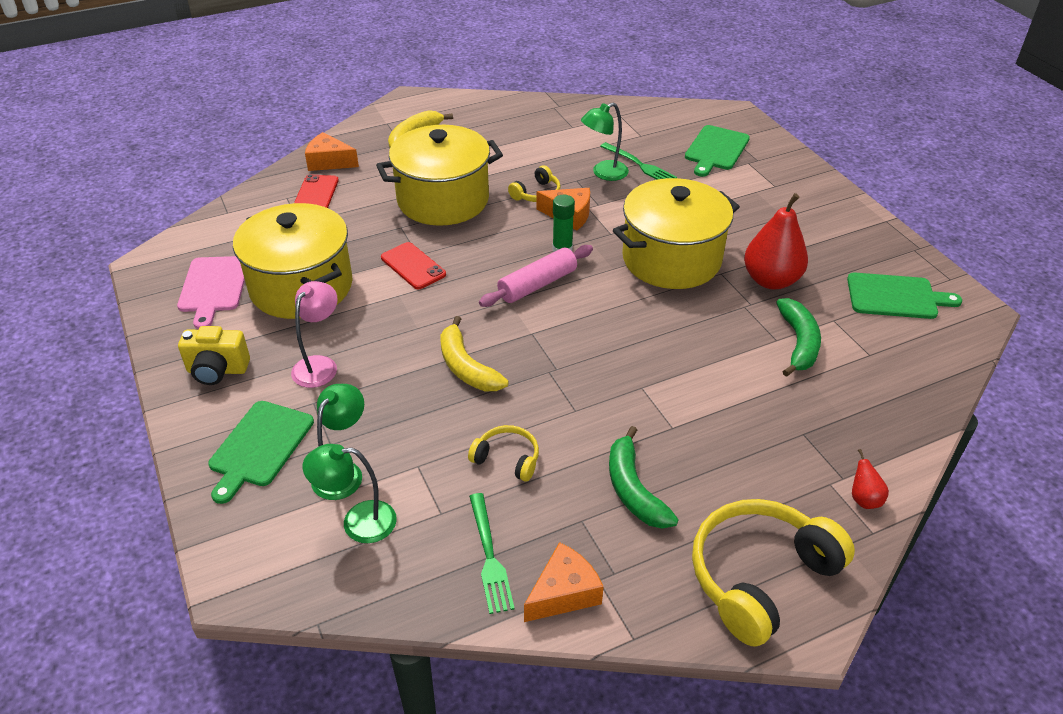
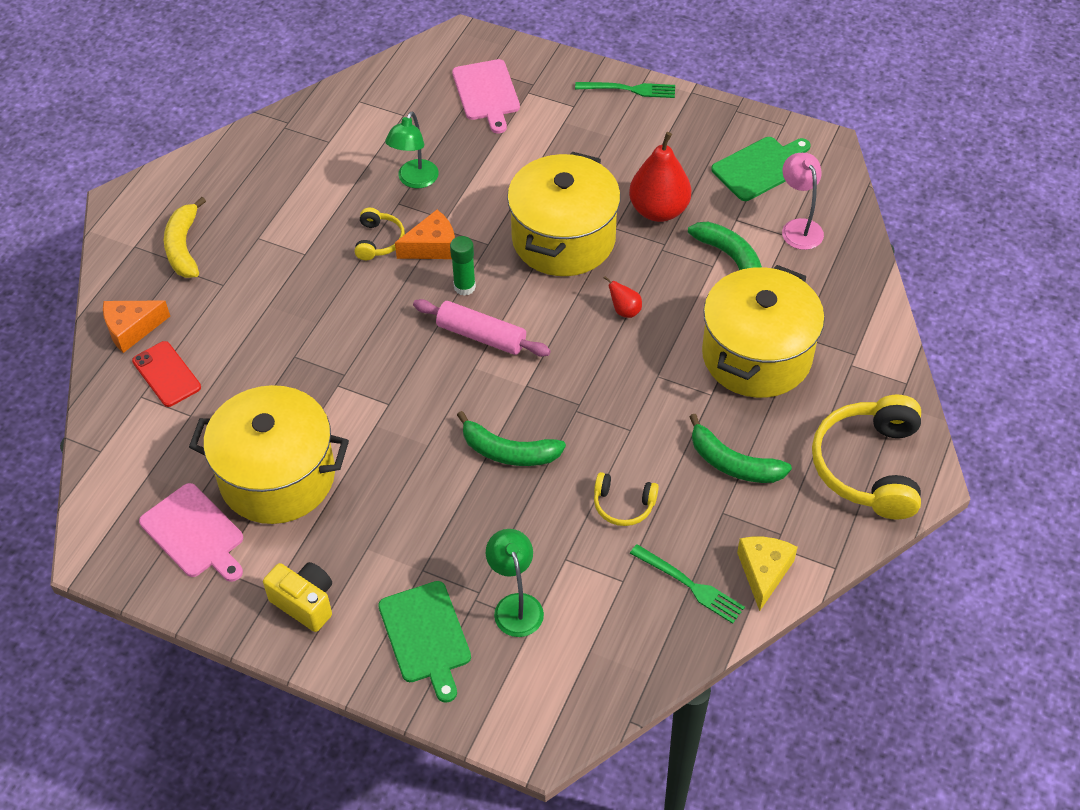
camera: 40 degrees left, 10 degrees up
(217, 370) = (305, 603): yellow camera -> yellow camera turned 105 degrees counterclockwise
(320, 365) = (387, 535): pink lamp -> pink lamp (798, 227)
(358, 522) = (572, 633): green lamp -> none
(413, 266) = (354, 389): red phone -> none
(443, 200) = (299, 302): yellow pot -> yellow pot (756, 355)
(466, 367) = (508, 452): yellow banana -> green banana
(507, 459) = (623, 505): yellow headphones -> yellow headphones turned 150 degrees counterclockwise
(537, 284) = (481, 336): pink rolling pin -> pink rolling pin turned 75 degrees counterclockwise
(564, 593) = (763, 572): orange cheese -> yellow cheese
(640, 165) = (438, 151): green fork -> green fork (630, 89)
(716, 150) = (486, 93): green cutting board -> pink cutting board
(864, 499) = (881, 361): red pear -> red pear (624, 310)

